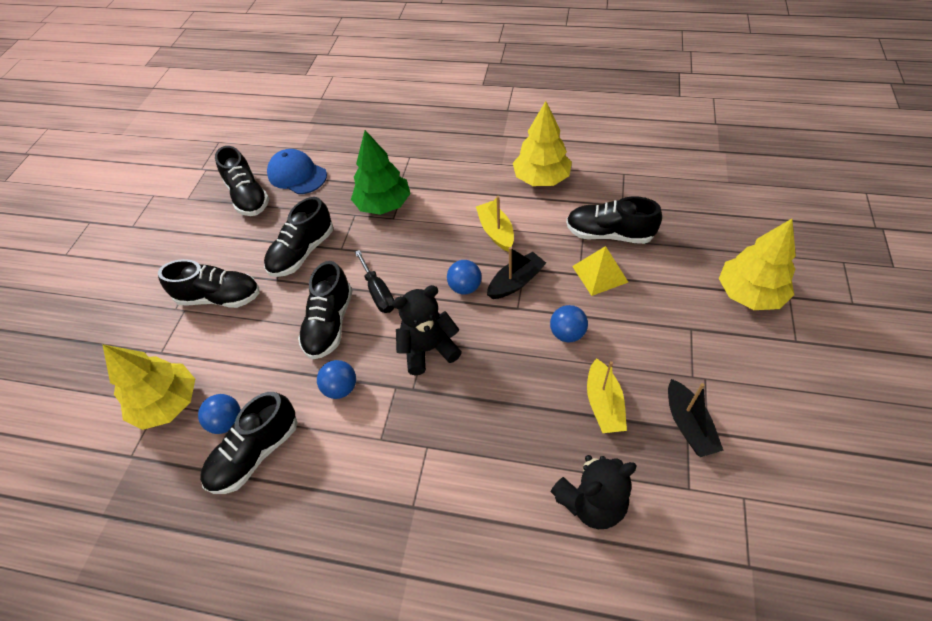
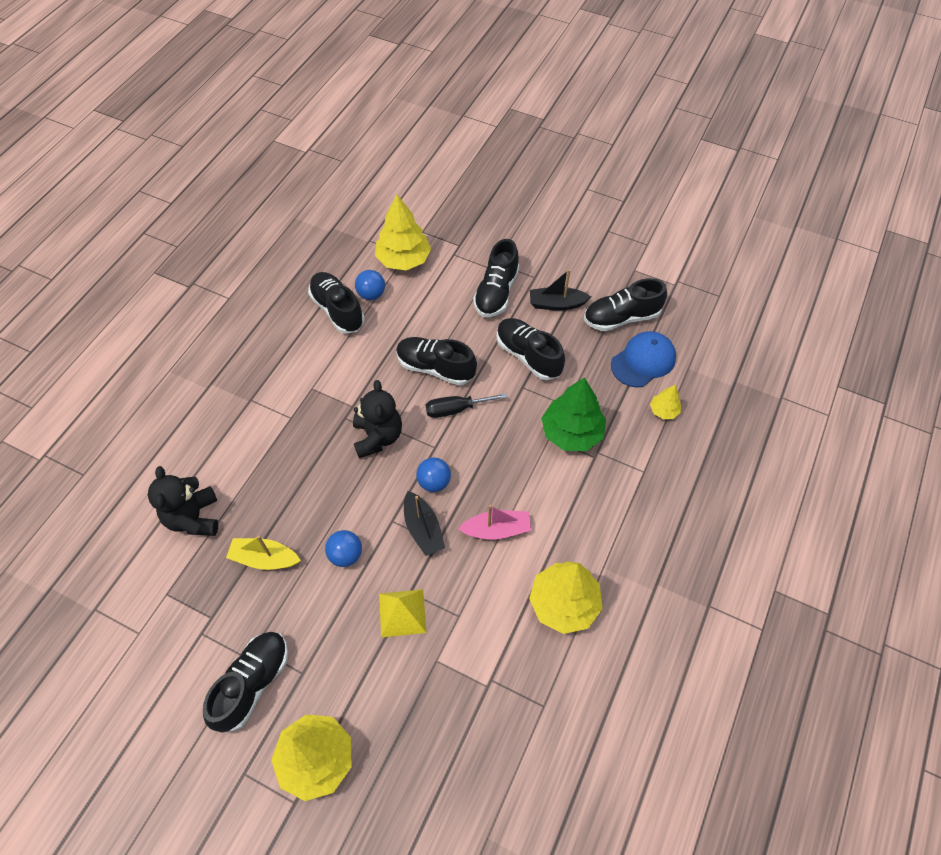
camera: 100 degrees right, 5 degrees up
(341, 388) = (368, 368): blue ball -> none
(347, 155) = (663, 410): none -> yellow tree
(496, 231) = (497, 530): yellow boat -> pink boat
(609, 234) = (452, 645): black shoe -> black shoe (252, 683)
(688, 425) = (214, 620): black boat -> black boat (556, 304)

